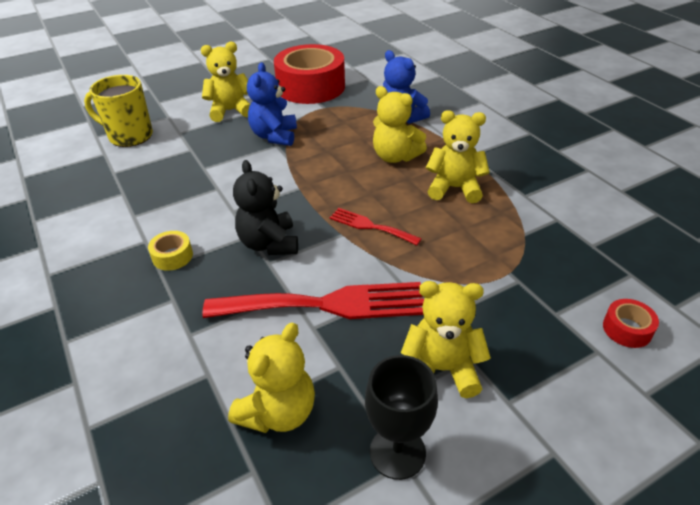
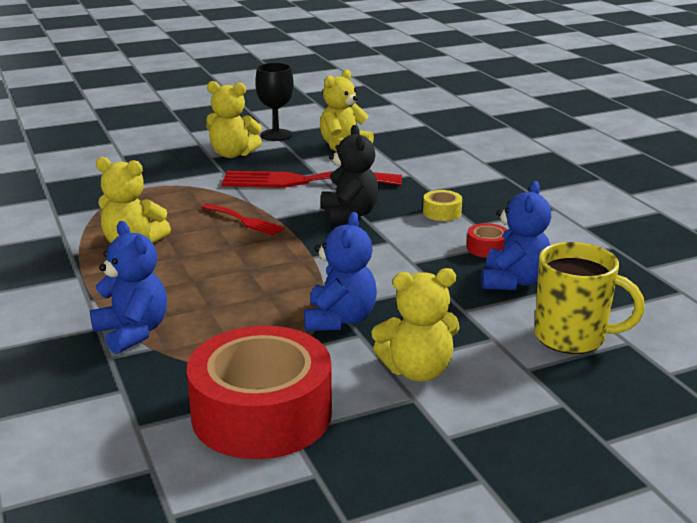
camera: 175 degrees left, 15 degrees down
(143, 175) = (514, 281): none -> blue teddy bear
(395, 157) = (178, 280): yellow teddy bear -> none
(627, 329) = (88, 161): red tape -> red tape (487, 248)

